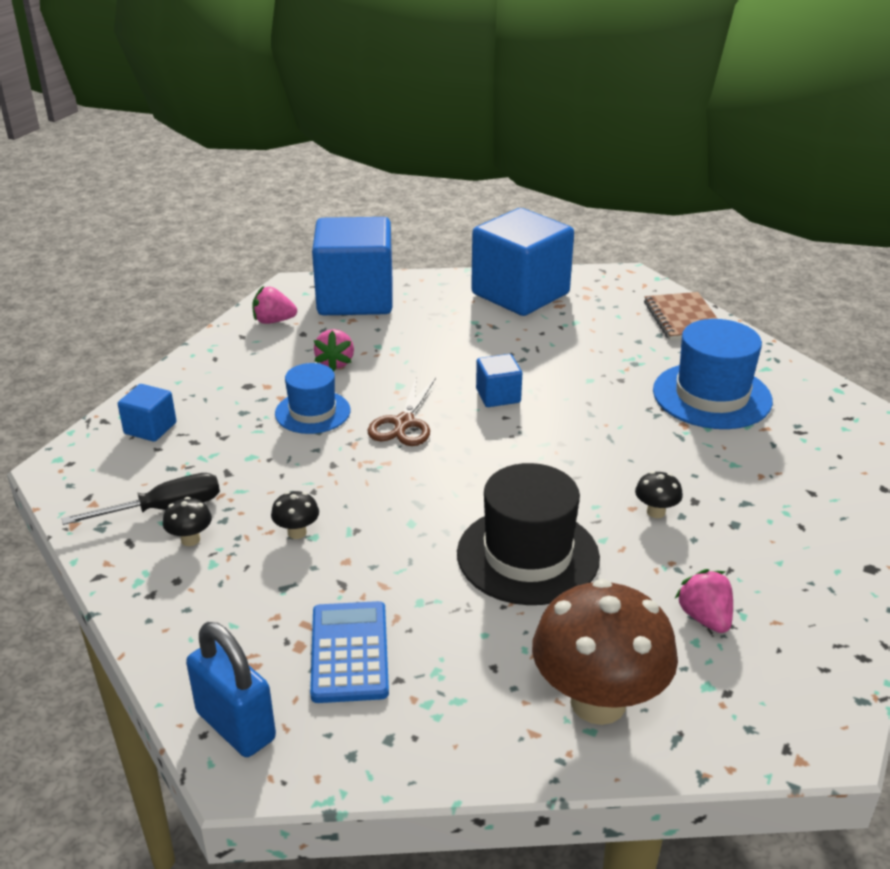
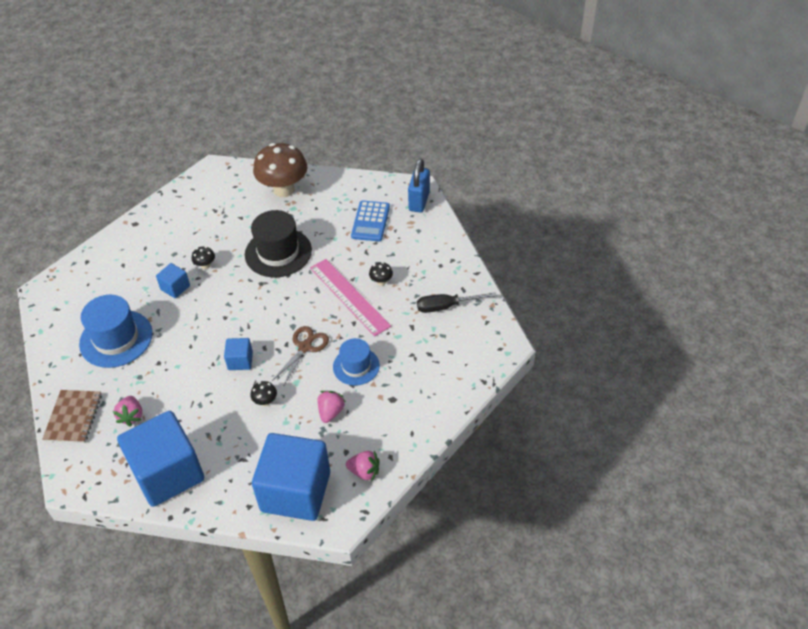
camera: 165 degrees left, 15 degrees up
(150, 428) = (455, 369): blue cube -> blue cube (175, 288)
(190, 540) = (433, 286): black mushroom -> black mushroom (265, 401)
(236, 726) = (419, 201): blue padlock -> blue padlock turned 45 degrees clockwise
(353, 500) = (349, 296): none -> pink ruler
(705, 618) = (221, 213): pink strawberry -> pink strawberry (131, 416)

